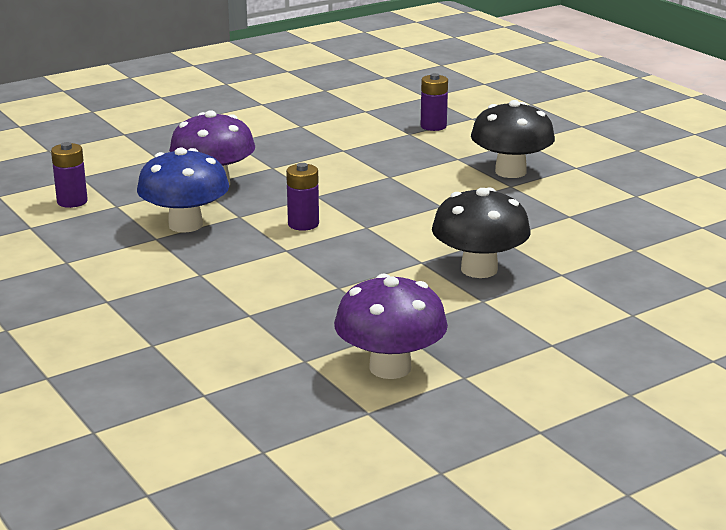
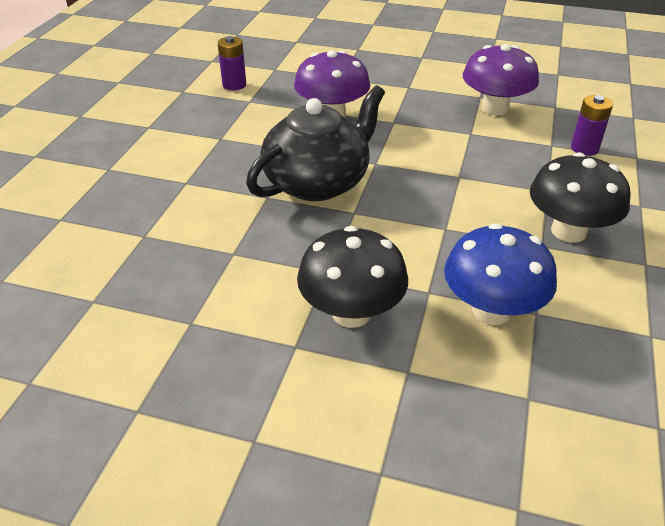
camera: 50 degrees right, 15 degrees up
(185, 225) = (253, 138): blue mushroom -> blue mushroom (492, 310)
(303, 224) = (318, 182): purple battery -> black teapot
(390, 368) = (116, 355): purple mushroom -> purple mushroom (495, 108)

